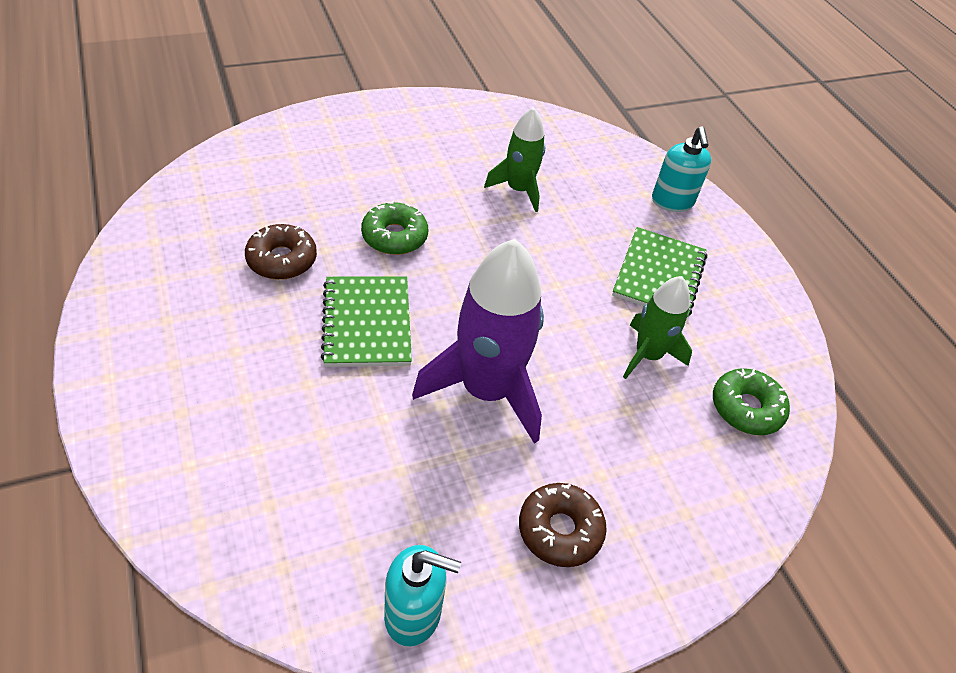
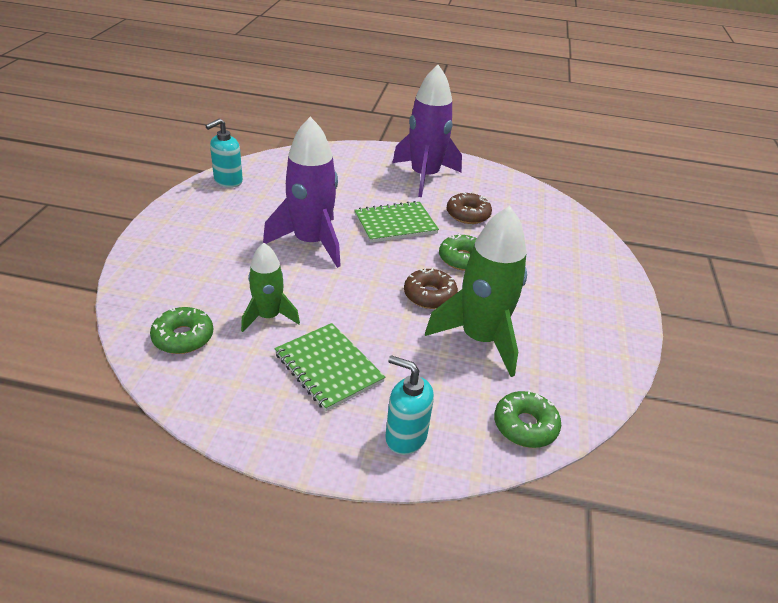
camera: 125 degrees right, 10 degrees down
(194, 342) = (424, 176): none -> purple rocket
(367, 323) = (395, 224): green notebook -> green notebook turned 45 degrees counterclockwise
(518, 190) = (480, 339): green rocket -> green rocket, size x1.71
(560, 530) = (211, 228): brown donut -> brown donut (429, 295)
(592, 144) = (525, 426): none -> green donut

